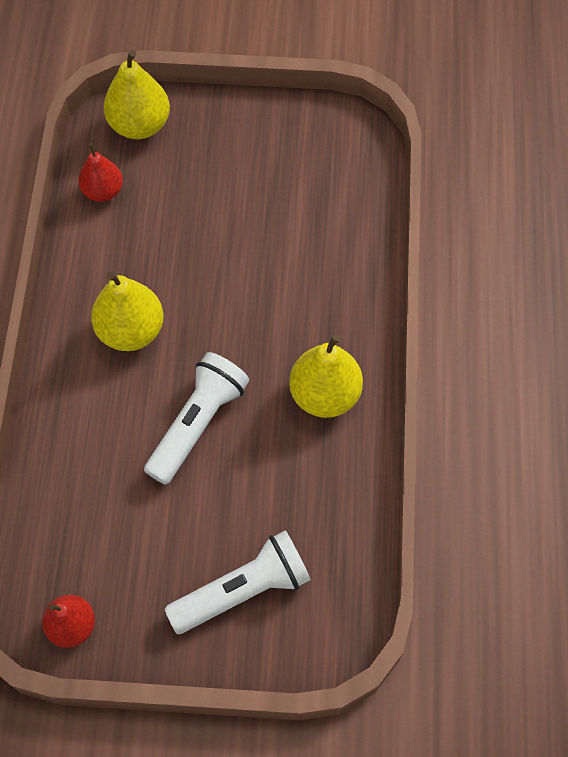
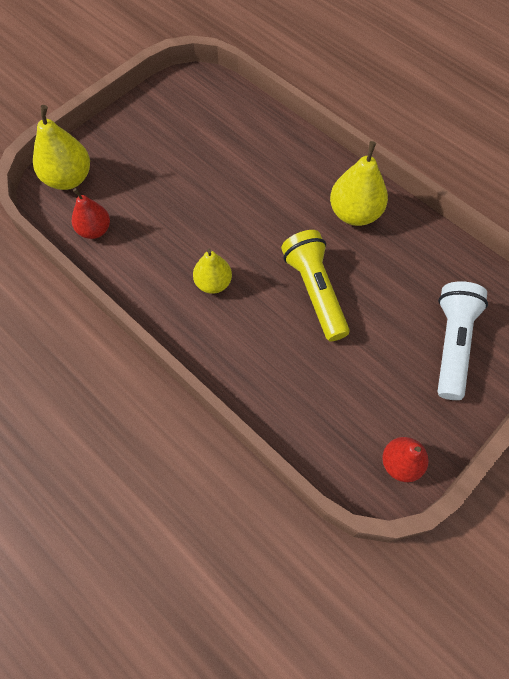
camera: 50 degrees left, 0 degrees up
(131, 330) = (213, 283): yellow pear -> yellow pear, size x0.65
(197, 424) = (315, 291): white flashlight -> yellow flashlight

